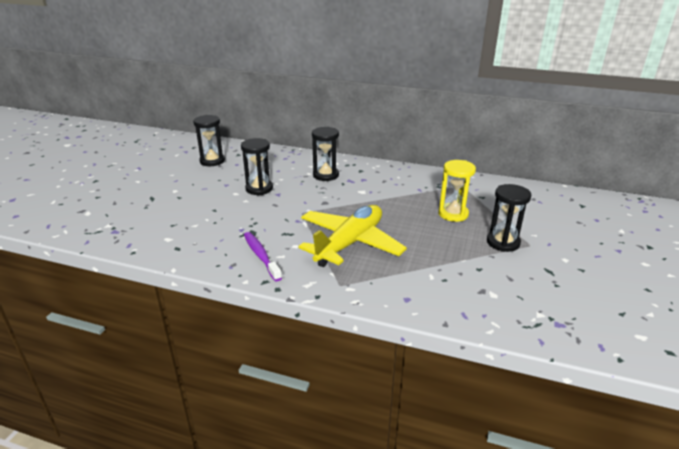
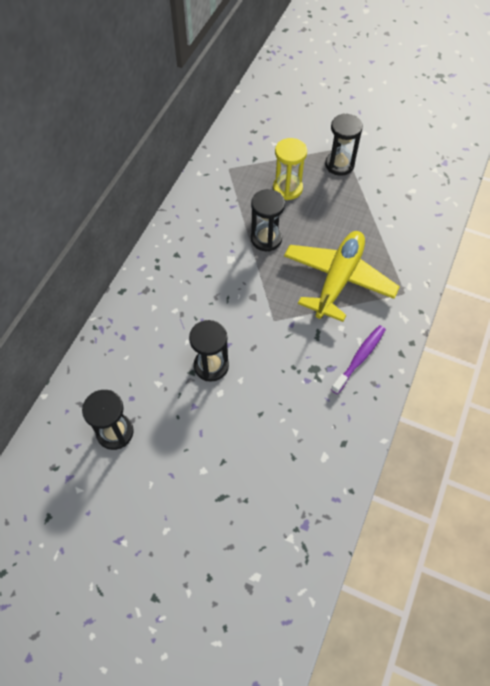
camera: 85 degrees left, 30 degrees up
(261, 256) = (359, 358): purple toothbrush -> purple toothbrush turned 150 degrees clockwise
(326, 175) = (184, 292): black hourglass -> black hourglass (266, 239)
(350, 243) = (338, 279): yellow plane -> yellow plane turned 75 degrees clockwise

